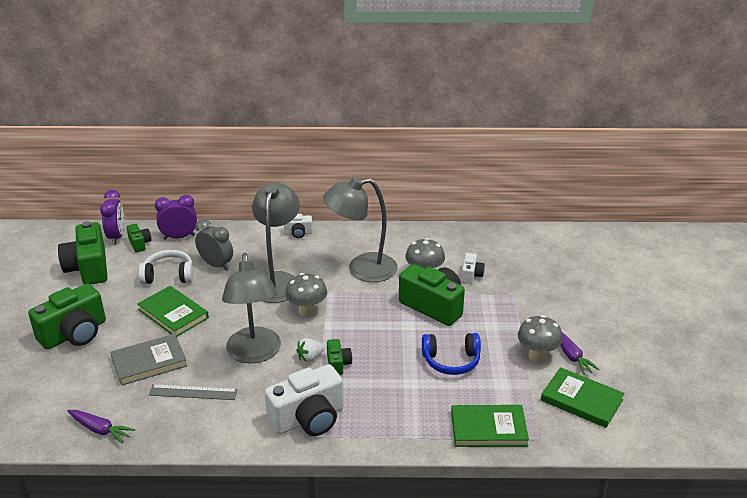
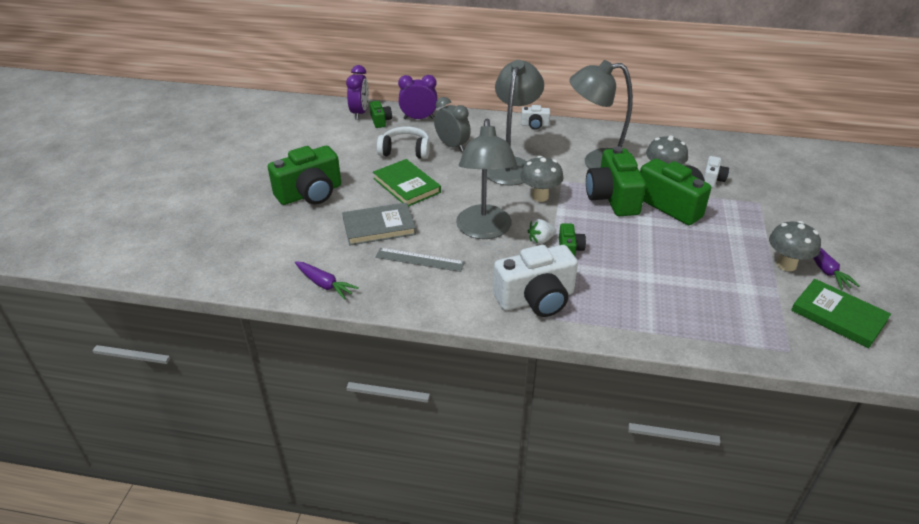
camera: 10 degrees right, 5 degrees up
(88, 268) = (330, 137): green camera -> green camera (612, 198)
(451, 361) = (690, 260): blue headphones -> none
(488, 428) = (732, 332): green book -> none

